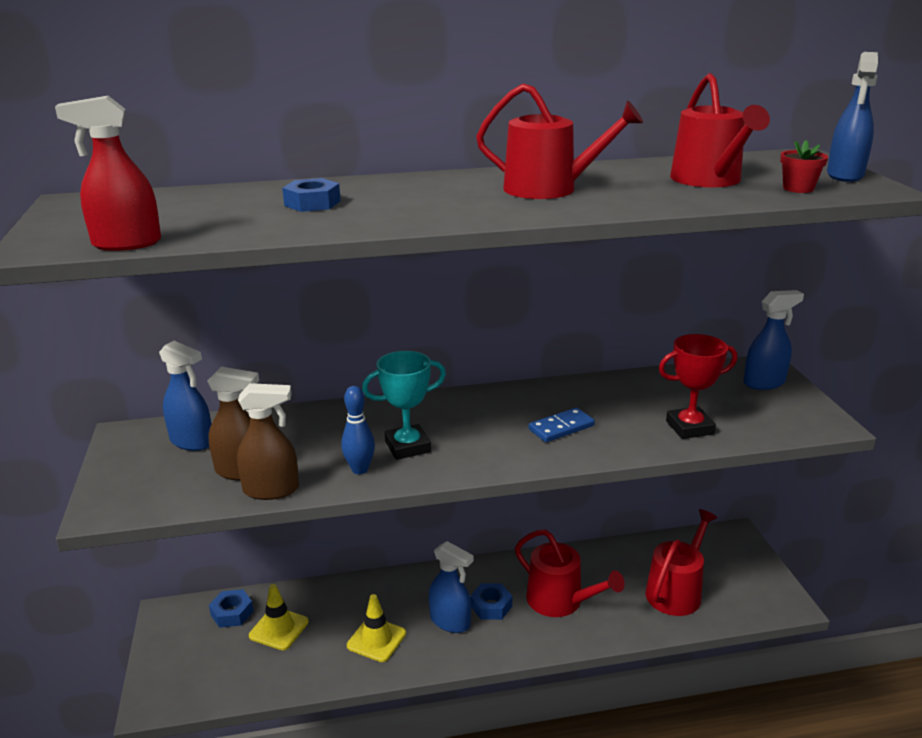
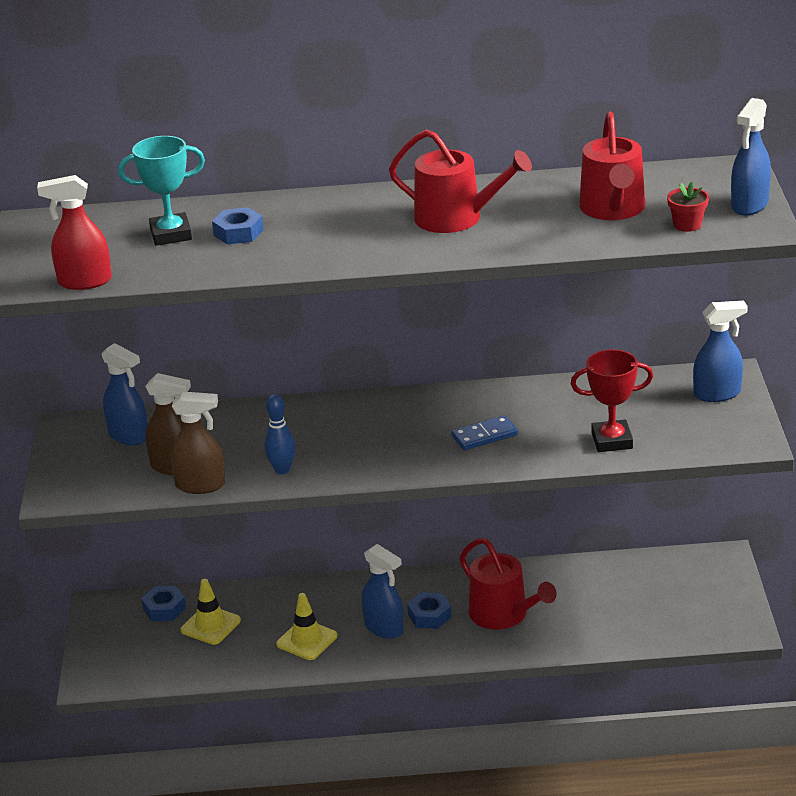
camera: 10 degrees right, 5 degrees up
(407, 447) = (330, 449): turquoise trophy -> turquoise trophy (171, 234)
(676, 591) = (631, 611): red watering can -> none

